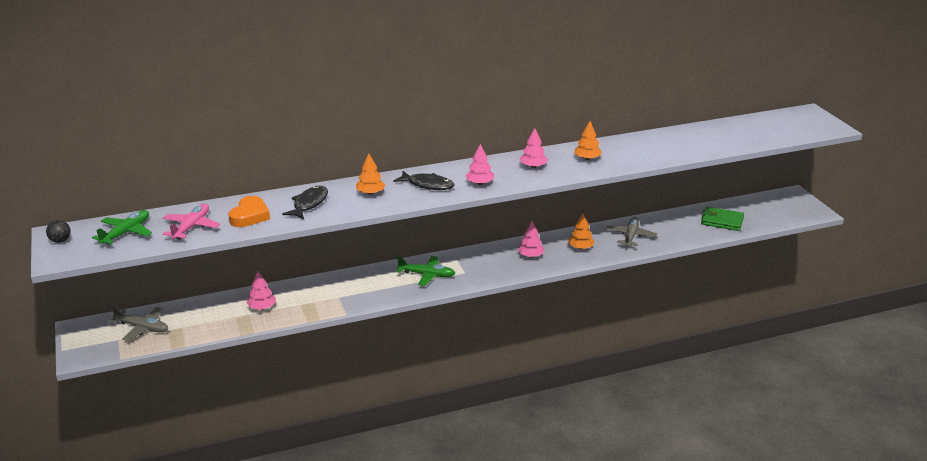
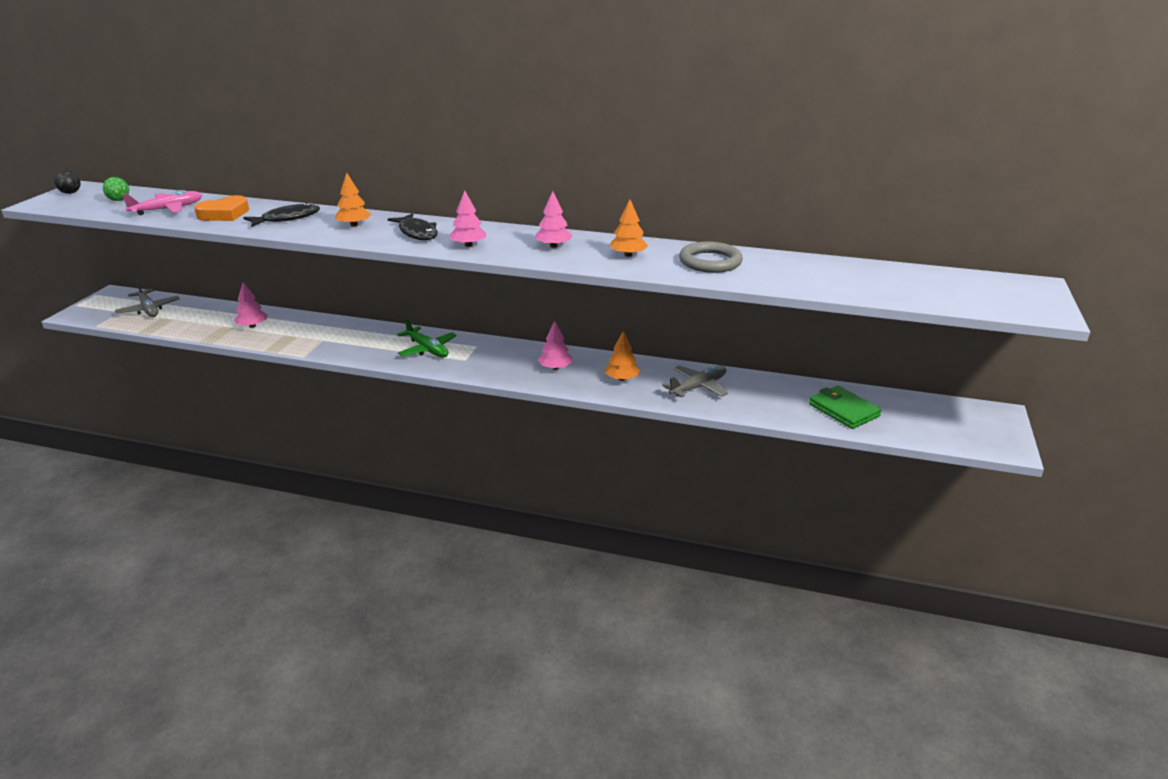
camera: 35 degrees right, 0 degrees up
(126, 233) = (119, 200): green plane -> green ball
(639, 148) = (710, 262): none -> grey ring

